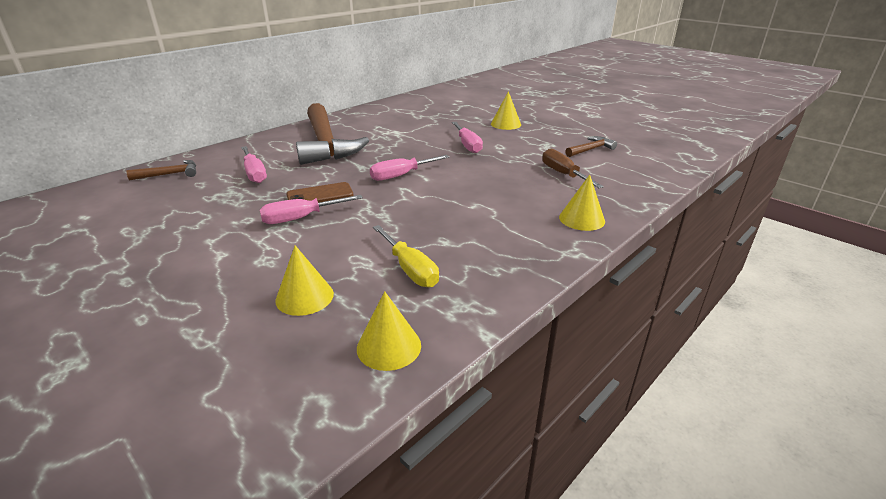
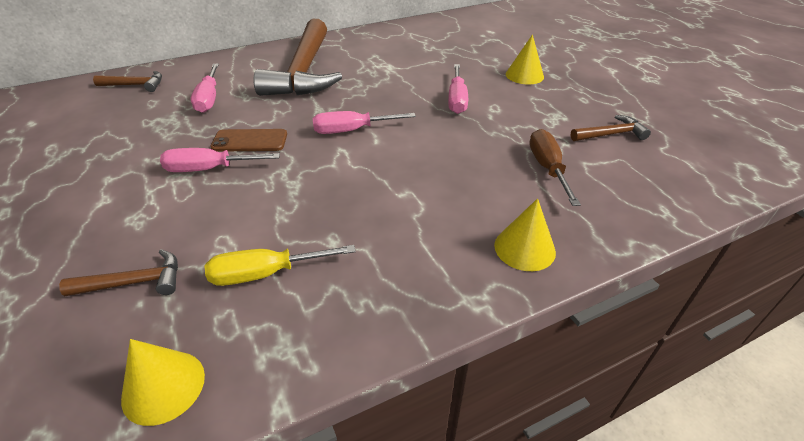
camera: 20 degrees right, 10 degrees up
(304, 297) = (135, 282): yellow cone -> brown hammer
(410, 269) = (266, 273): yellow screwdriver -> yellow screwdriver turned 90 degrees clockwise

